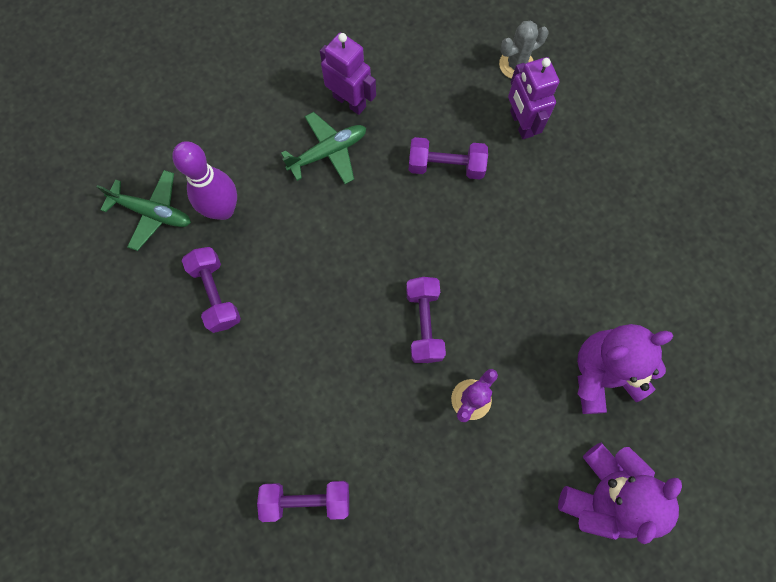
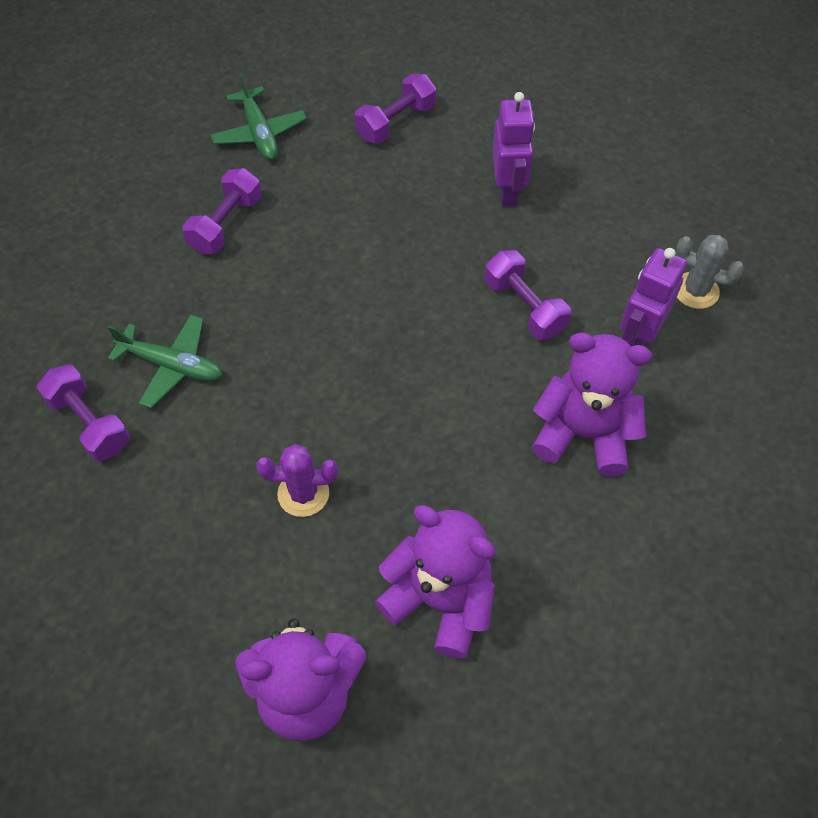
camera: 50 degrees right, 15 degrees down
(223, 210) = (309, 176): purple bowling pin -> none
(328, 152) = (441, 210): green plane -> green plane (172, 366)
(424, 324) = (345, 400): purple dumbbell -> purple dumbbell (396, 122)
(559, 208) = (583, 434): none -> purple teddy bear

